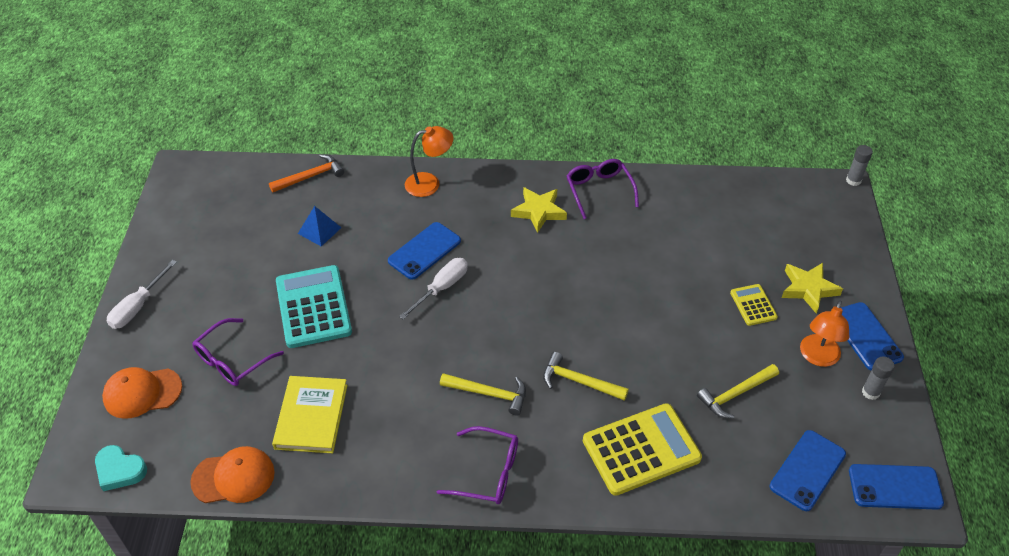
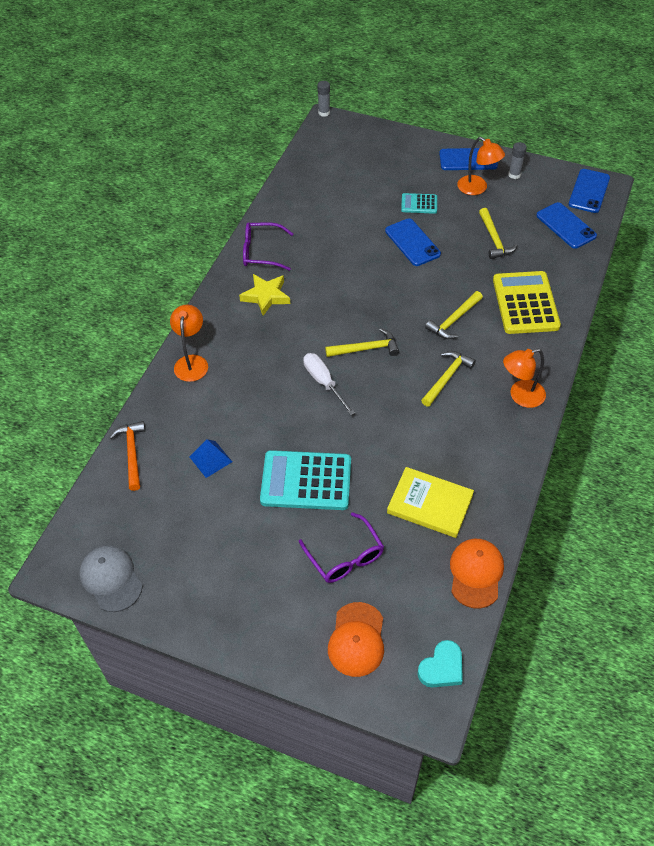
camera: 70 degrees left, 5 degrees up
(138, 306) = (242, 633): white screwdriver -> none
(178, 205) = (111, 579): none -> grey cap
(424, 251) = (275, 384): blue phone -> blue phone (412, 242)
(488, 473) = (520, 396): purple glasses -> orange lamp
(501, 311) = (366, 349): none -> yellow hammer
(753, 305) = (419, 204): yellow calculator -> turquoise calculator
(808, 289) = (416, 171): yellow star -> none

